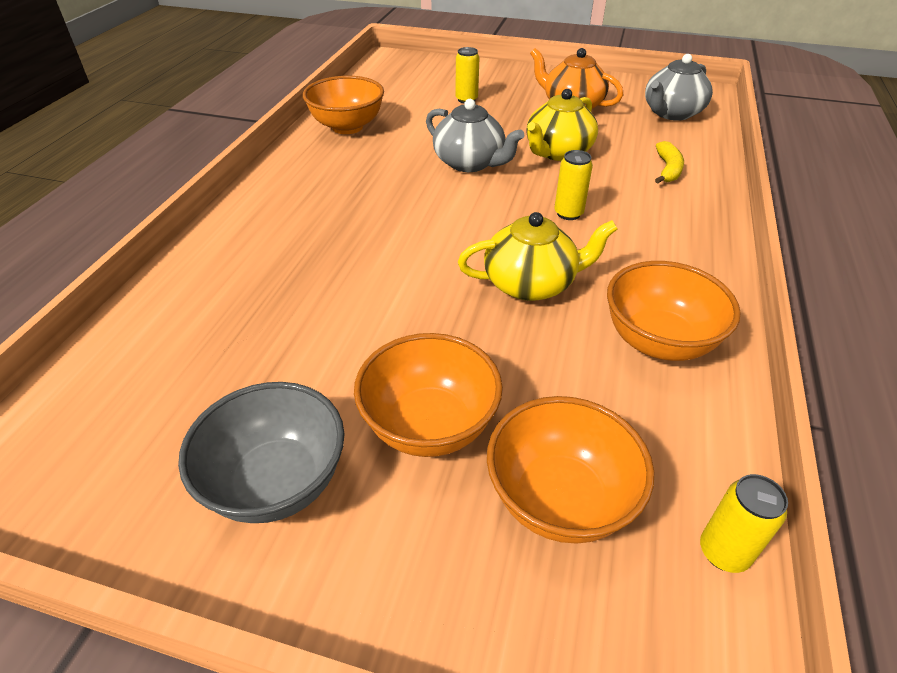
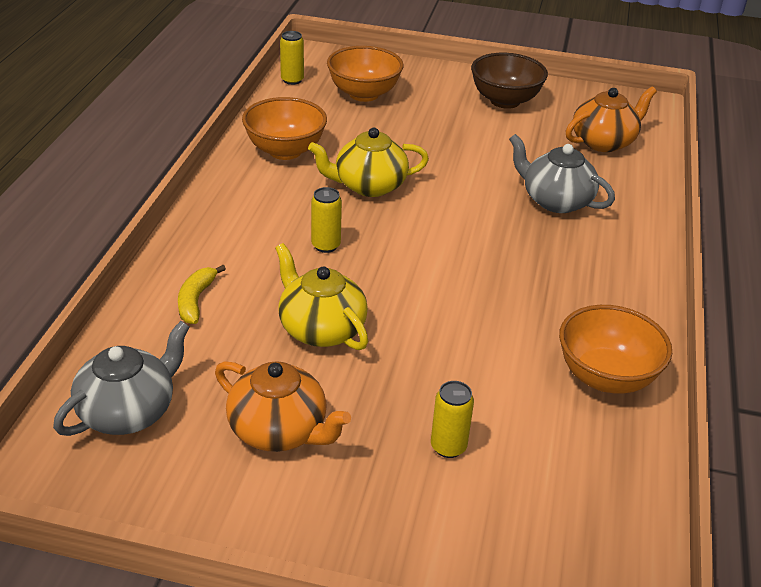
camera: 175 degrees right, 5 degrees down
(163, 369) = (604, 142): none -> orange teapot
(277, 482) = (505, 101): grey bowl -> brown bowl
(429, 426) = (433, 117): orange bowl -> none
(470, 163) = (429, 311): grey teapot -> grey teapot (555, 201)
(557, 152) = (321, 329): yellow teapot -> yellow teapot turned 75 degrees counterclockwise

